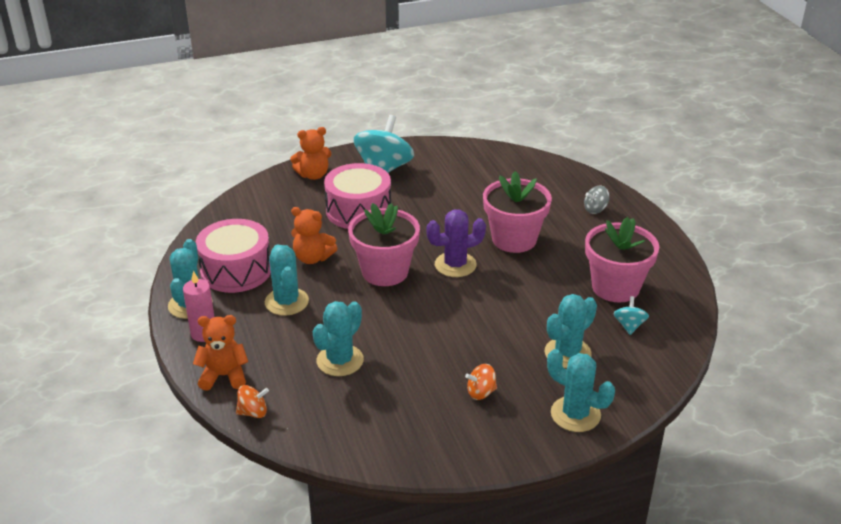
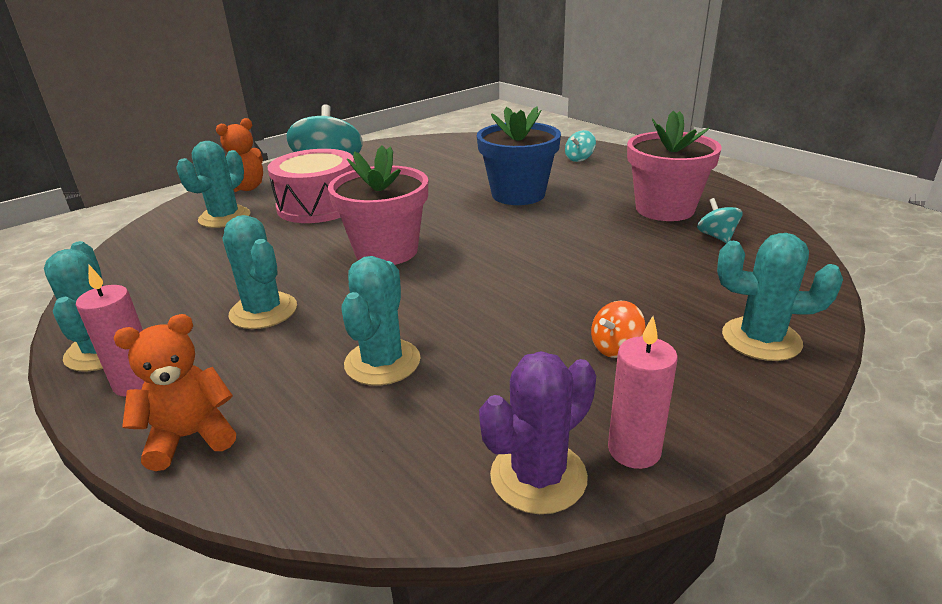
camera: 20 degrees left, 5 degrees down
(236, 270) = (171, 293): pink drum -> none
(253, 412) = (267, 482): orange spinning top -> none
(312, 258) = (280, 258): orange teddy bear -> none
(441, 454) = (634, 450): none -> pink candle
(455, 265) = (469, 227): purple cactus -> purple cactus (538, 476)
(514, 239) = (518, 194): pink flower pot -> blue flower pot
(567, 353) = (679, 277): turquoise cactus -> turquoise cactus (224, 217)
(595, 209) = (579, 159): grey spinning top -> turquoise spinning top

